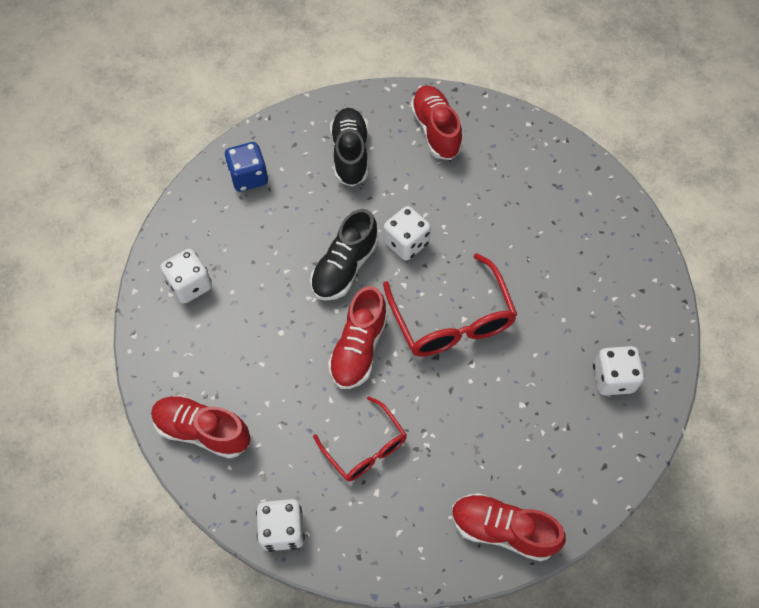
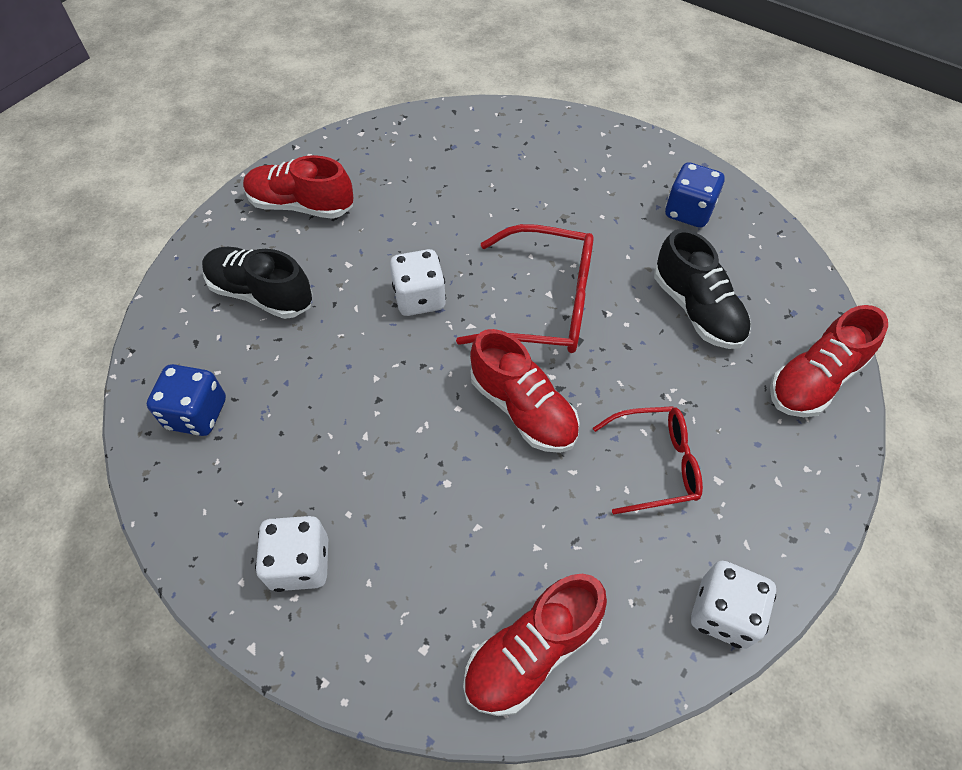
camera: 60 degrees left, 5 degrees down
(344, 267) = (406, 371): black shoe -> black shoe (696, 310)
(613, 378) = (688, 212): white dice -> blue dice

